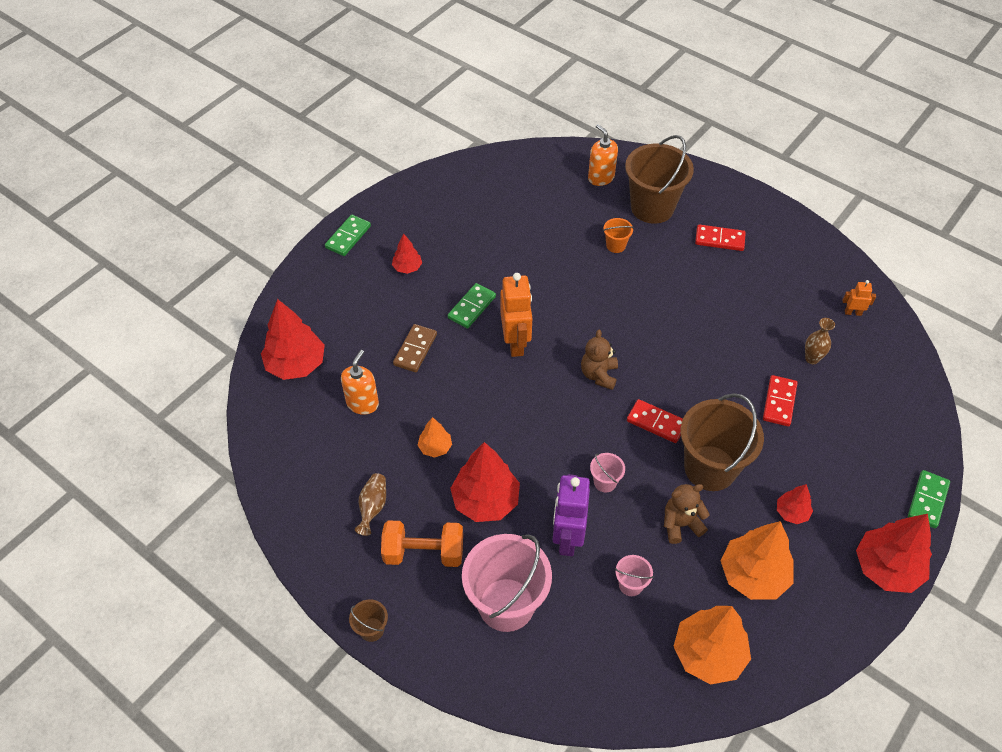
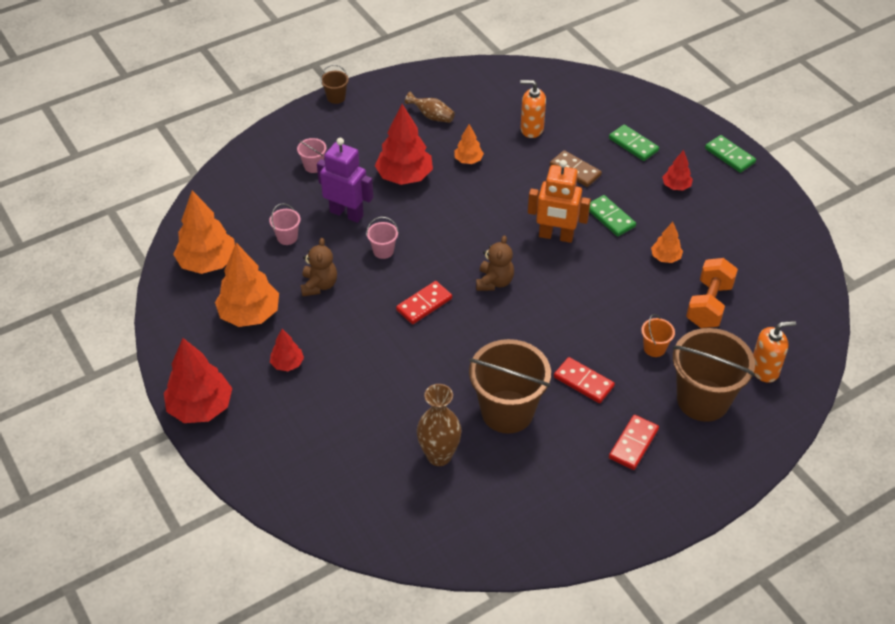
camera: 110 degrees right, 5 degrees down
(296, 364) = (588, 100): red tree -> none
(362, 403) = (531, 129): orange soap dispenser -> orange soap dispenser turned 150 degrees clockwise
(424, 553) = (379, 134): orange dumbbell -> orange dumbbell (709, 305)
(506, 258) = (665, 257): none -> orange tree
(506, 604) = (313, 166): pink bucket -> pink bucket, size x0.44
(599, 375) = (494, 282): brown teddy bear -> brown teddy bear turned 75 degrees clockwise
(710, 468) = (360, 324): brown bucket -> brown bucket (507, 411)
(779, 402) = (401, 405): red domino -> red domino (583, 382)
(812, 359) = (439, 456): brown vase -> brown vase, size x1.62
(853, 312) = (482, 524): orange robot -> none
(927, 500) = (241, 473): green domino -> green domino (633, 144)

